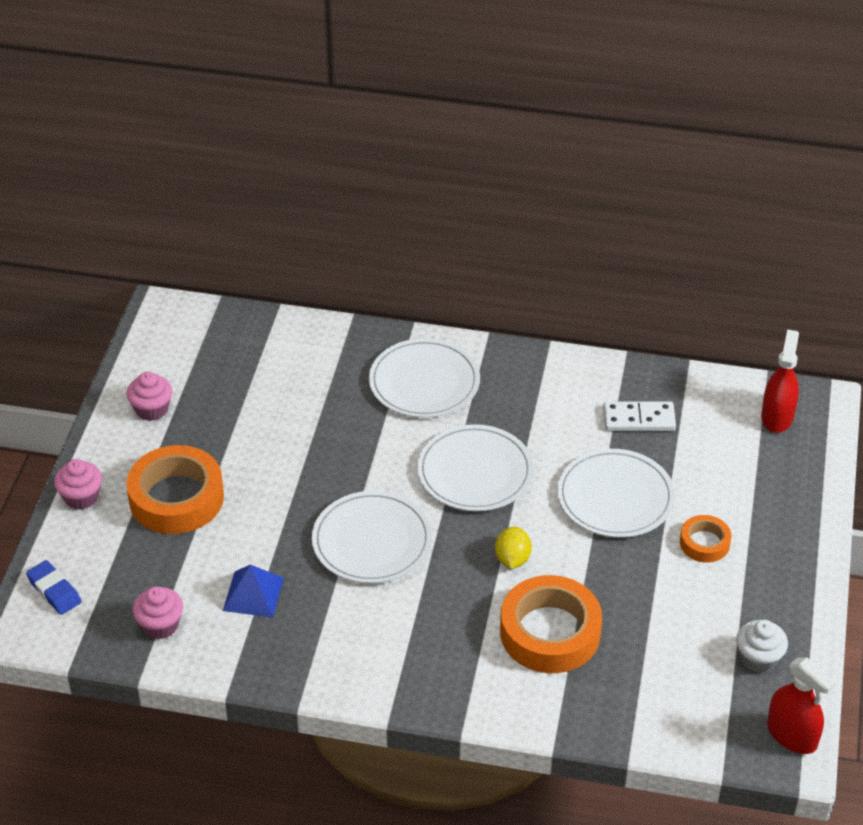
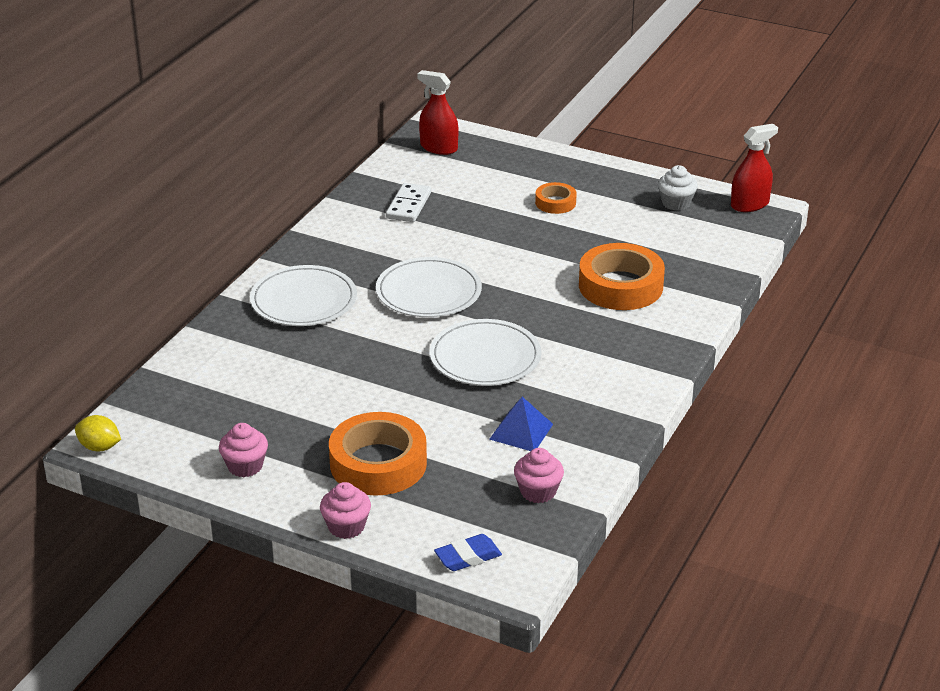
camera: 75 degrees left, 10 degrees down
(512, 559) = (536, 290): yellow lemon -> yellow lemon (99, 447)
(615, 497) = (489, 231): white plate -> none

